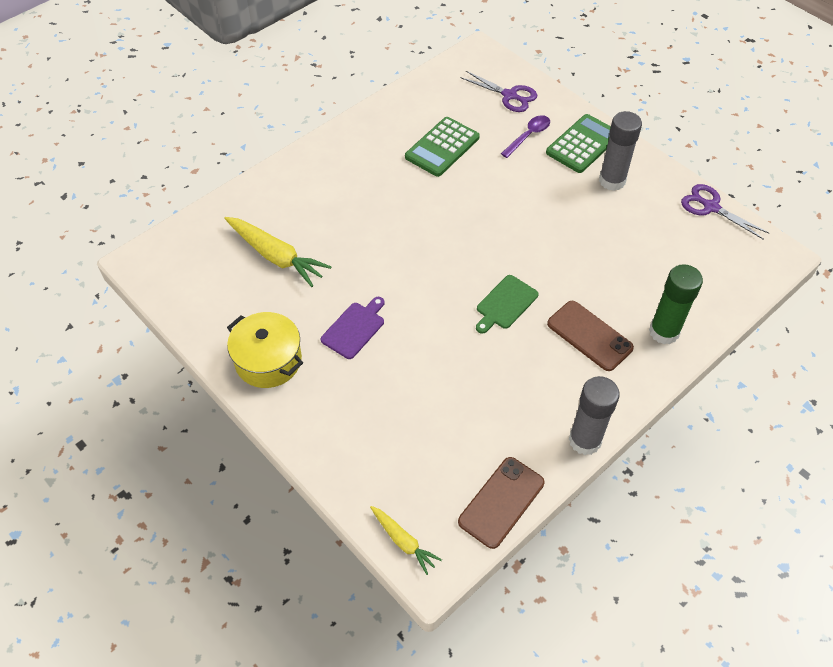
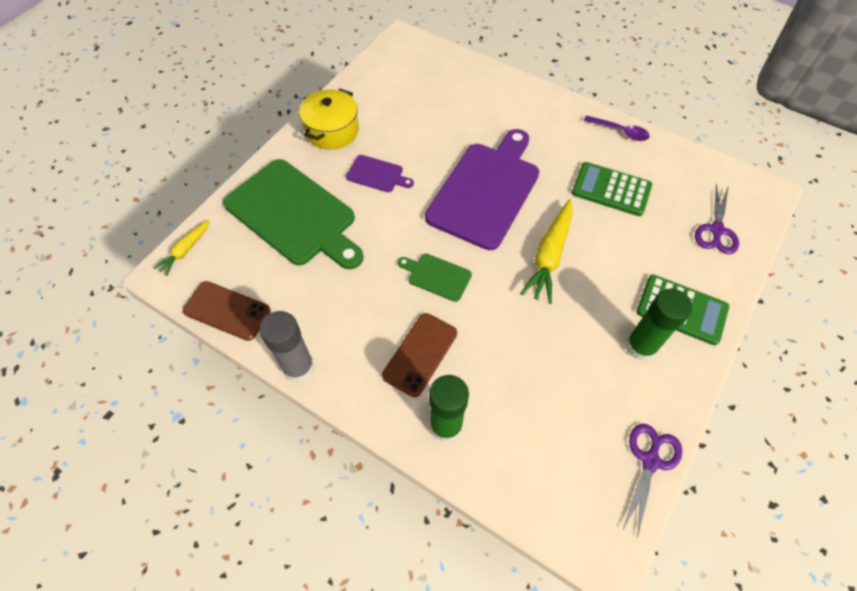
camera: 75 degrees right, 5 degrees up
(276, 256) = (434, 109): yellow carrot -> yellow carrot (549, 256)
(386, 418) = (294, 215): none -> green cutting board
(411, 240) = (486, 191): none -> purple cutting board
(528, 136) = (666, 257): purple spoon -> purple spoon (620, 131)
(612, 181) = (640, 346): grey glue stick -> green glue stick

